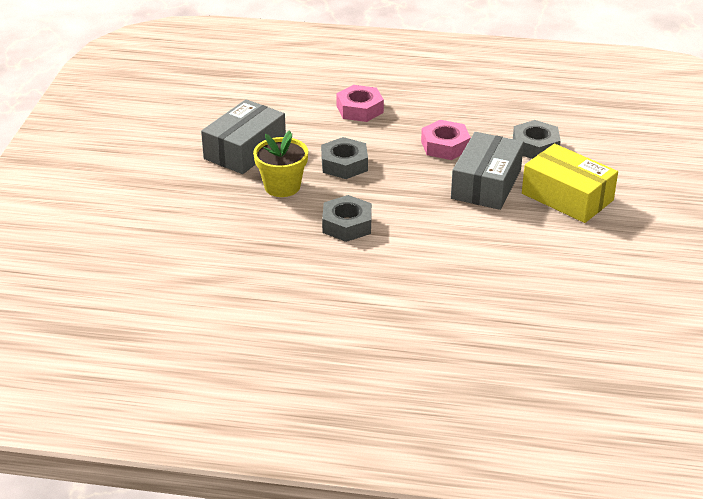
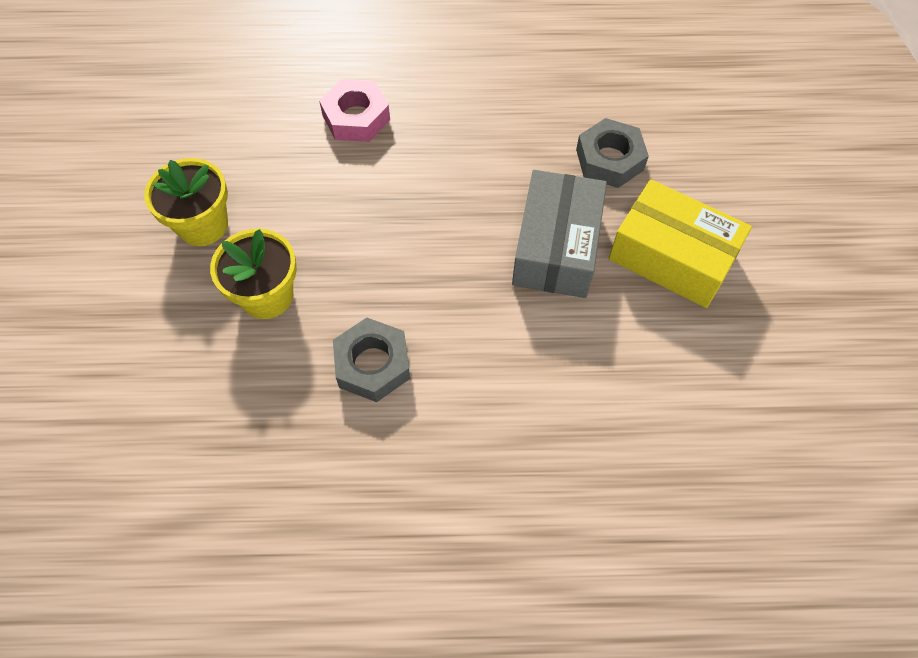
camera: 10 degrees left, 25 degrees up
(245, 150) = (203, 225): grey box -> yellow flower pot
(344, 164) = (350, 235): grey nut -> none
(445, 146) = (486, 176): pink nut -> none

